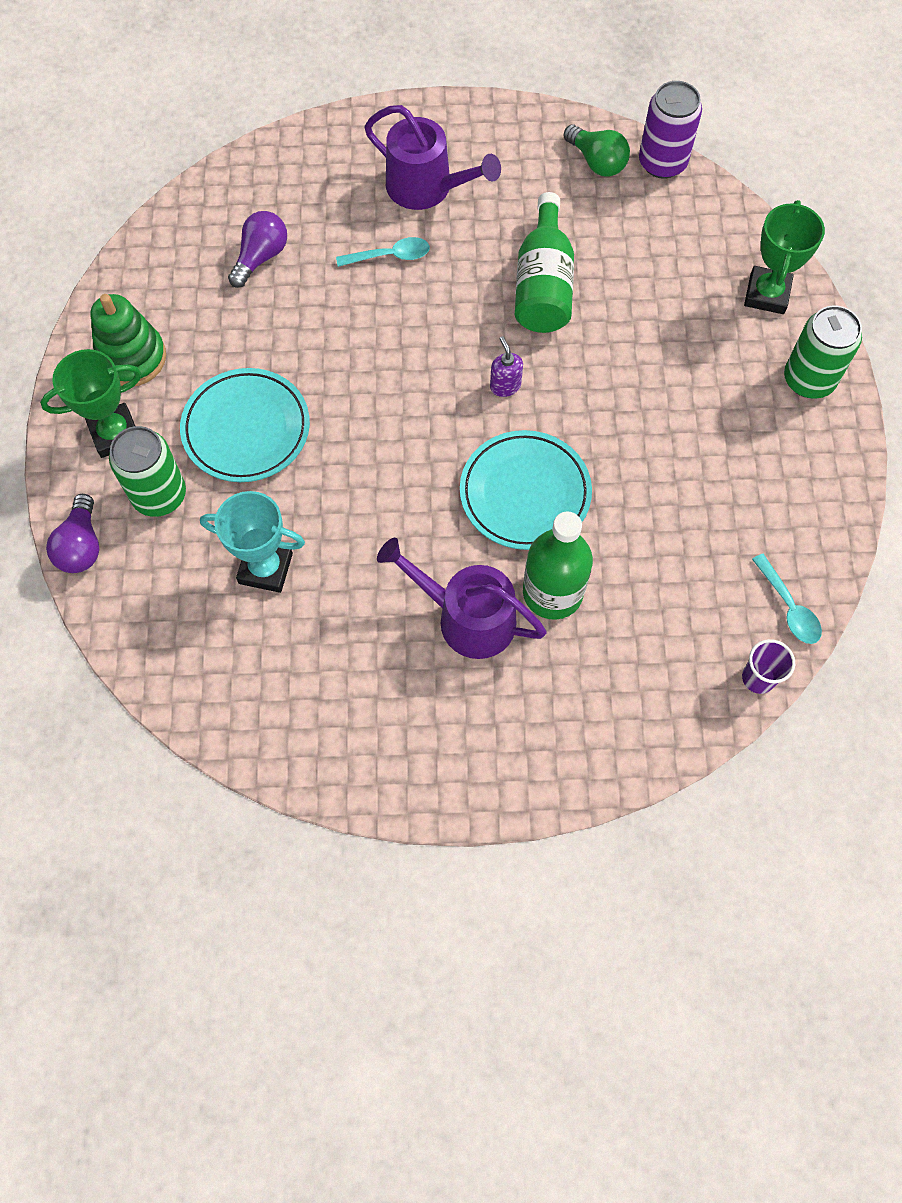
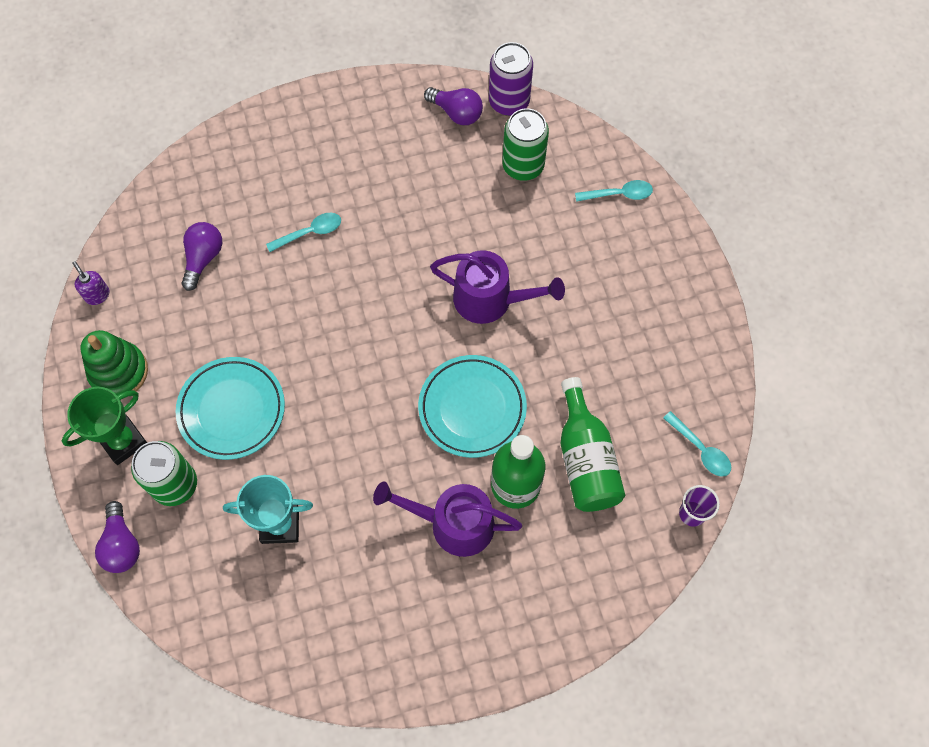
camera: 15 degrees left, 0 degrees up
(426, 188) = (324, 166): purple watering can -> purple watering can (490, 300)
(505, 386) = (432, 321): purple soap dispenser -> purple soap dispenser (97, 295)
(543, 285) = (441, 228): green bottle -> green bottle (585, 459)
(596, 162) = (456, 113): green light bulb -> purple light bulb
(766, 294) = (619, 194): green trophy -> turquoise spoon
(808, 379) = (669, 258): green can -> green can (523, 166)

